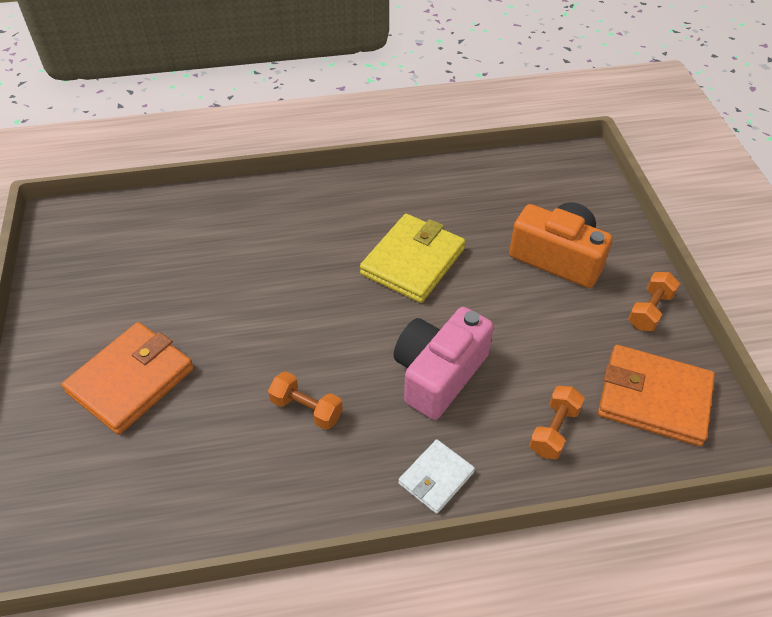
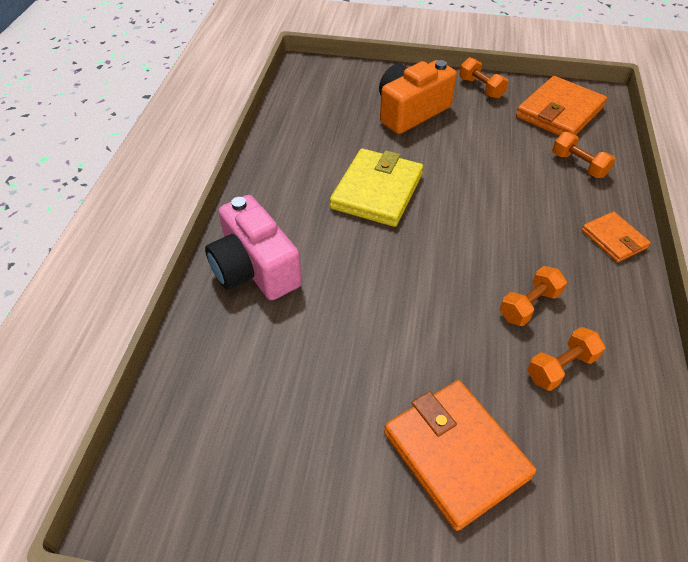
camera: 70 degrees left, 0 degrees up
(237, 444) = (561, 367): none -> orange dumbbell
(413, 261) = (377, 191): yellow wallet -> yellow wallet turned 60 degrees clockwise
(436, 478) = (613, 239): white wallet -> orange wallet
(439, 374) = (510, 209): pink camera -> pink camera (254, 268)

